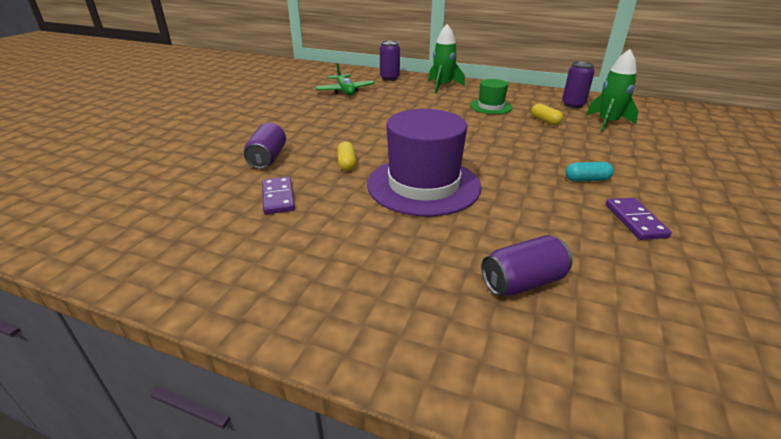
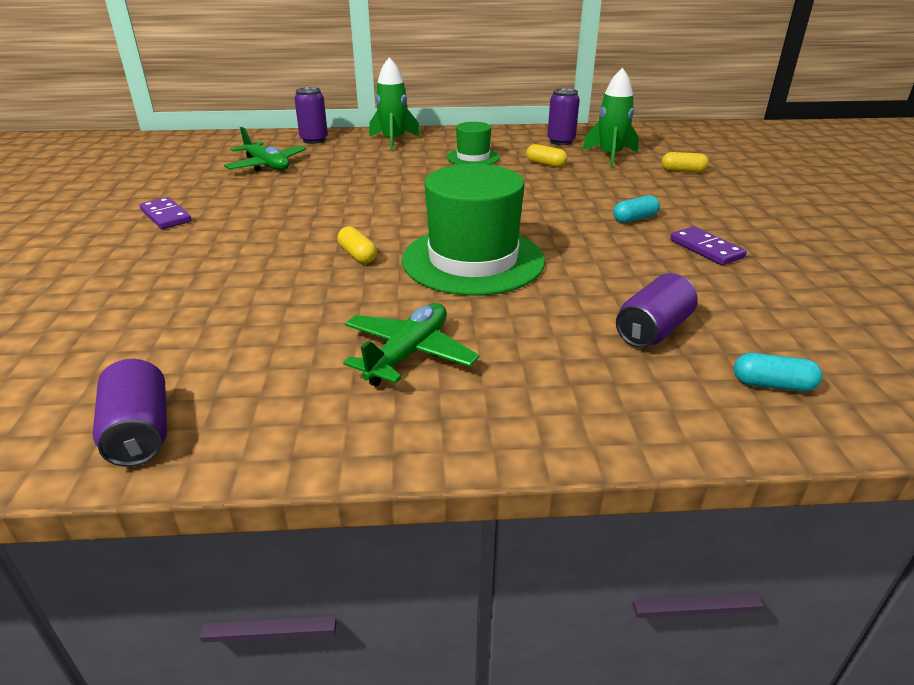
camera: 25 degrees left, 0 degrees up
(267, 158) = (241, 271): purple can -> purple can (139, 432)
(278, 197) = (306, 314): purple domino -> purple domino (166, 216)
(316, 245) = (408, 354): none -> green plane
(423, 185) = (473, 260): purple hat -> green hat
(600, 372) = (772, 385): none -> turquoise capsule
(668, 146) = (683, 171): none -> yellow capsule

